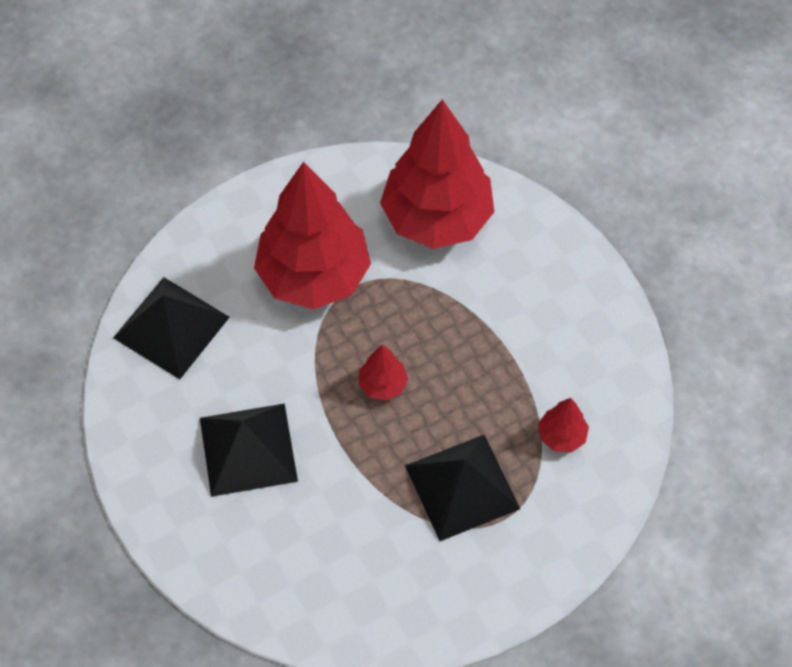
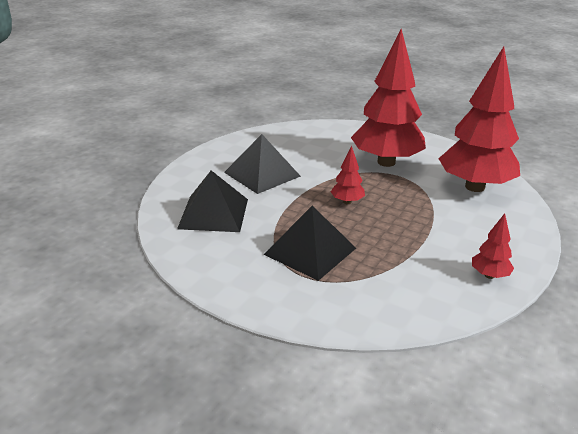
camera: 60 degrees right, 30 degrees down
(171, 327) = (308, 136): black pyramid -> black pyramid (213, 213)
(561, 436) = (391, 281): red tree -> red tree (489, 275)

